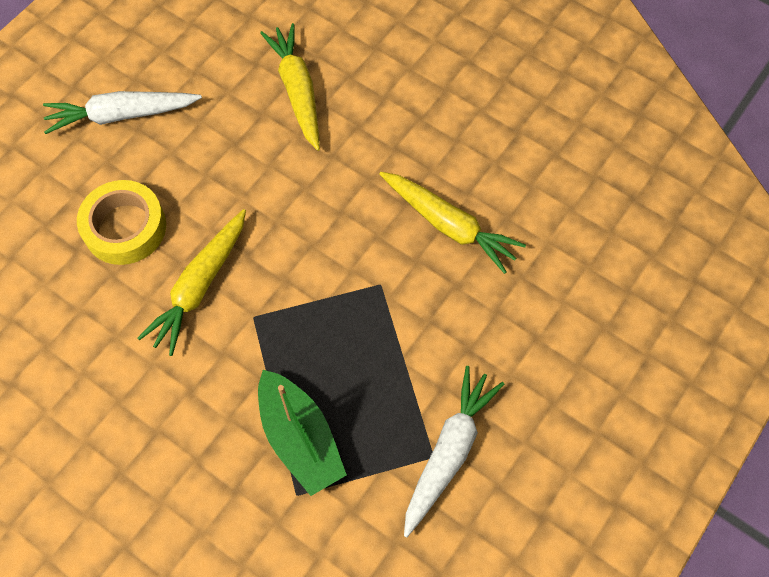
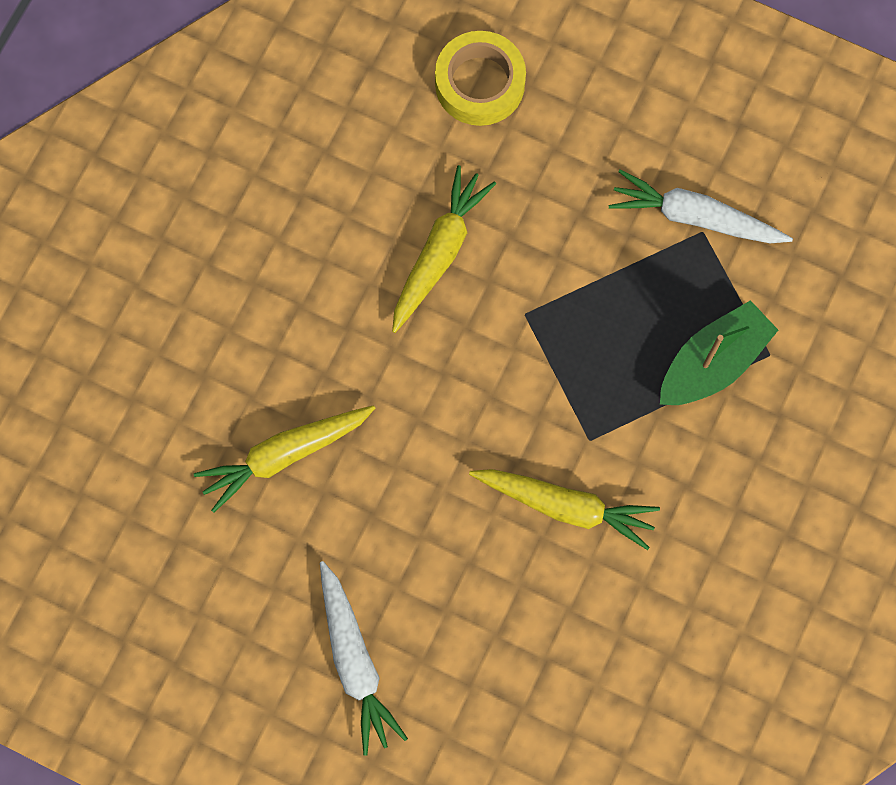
camera: 100 degrees left, 10 degrees up
(125, 227) = (508, 611): yellow tape -> yellow tape (480, 83)

